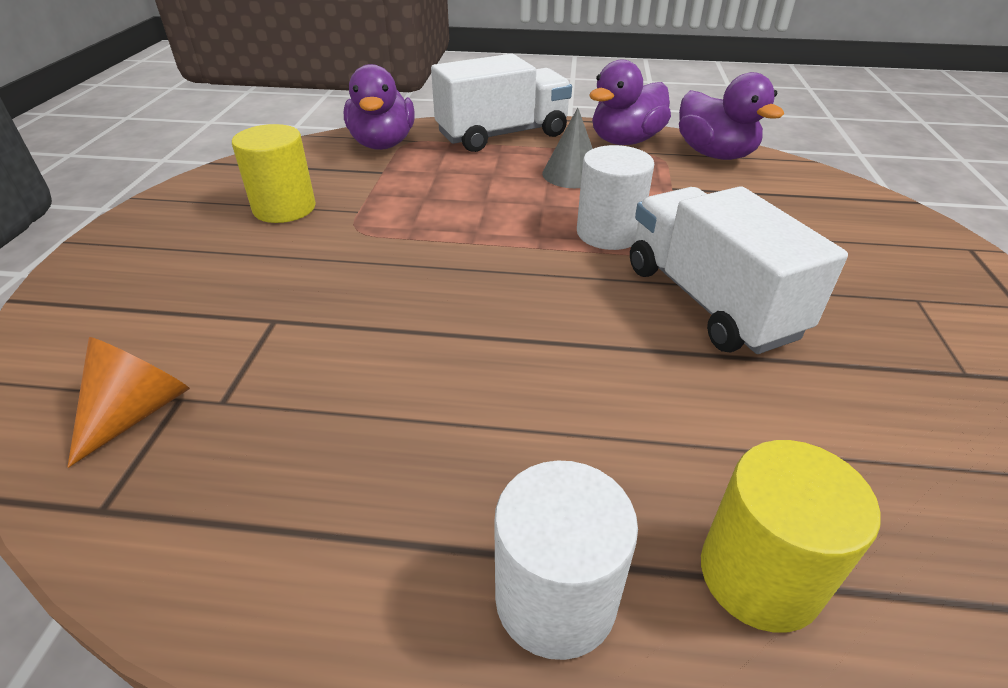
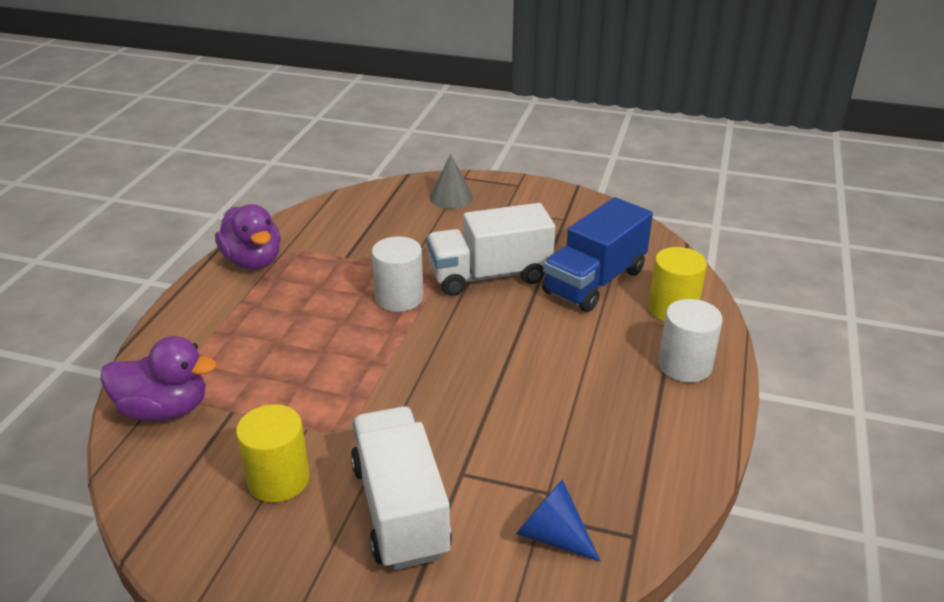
camera: 80 degrees left, 5 degrees down
(138, 412) = (552, 535): orange cone -> blue cone
(502, 135) = (195, 327): white truck -> white truck (400, 509)
(572, 174) = (299, 299): grey cone -> grey cone (451, 197)
(715, 154) = (303, 226): purple duck -> none
(778, 429) = (594, 281): none -> blue truck

